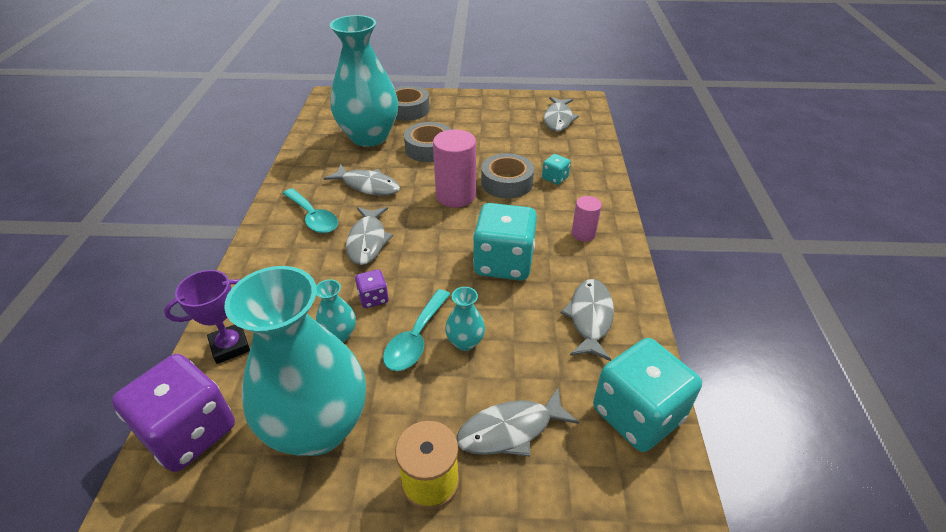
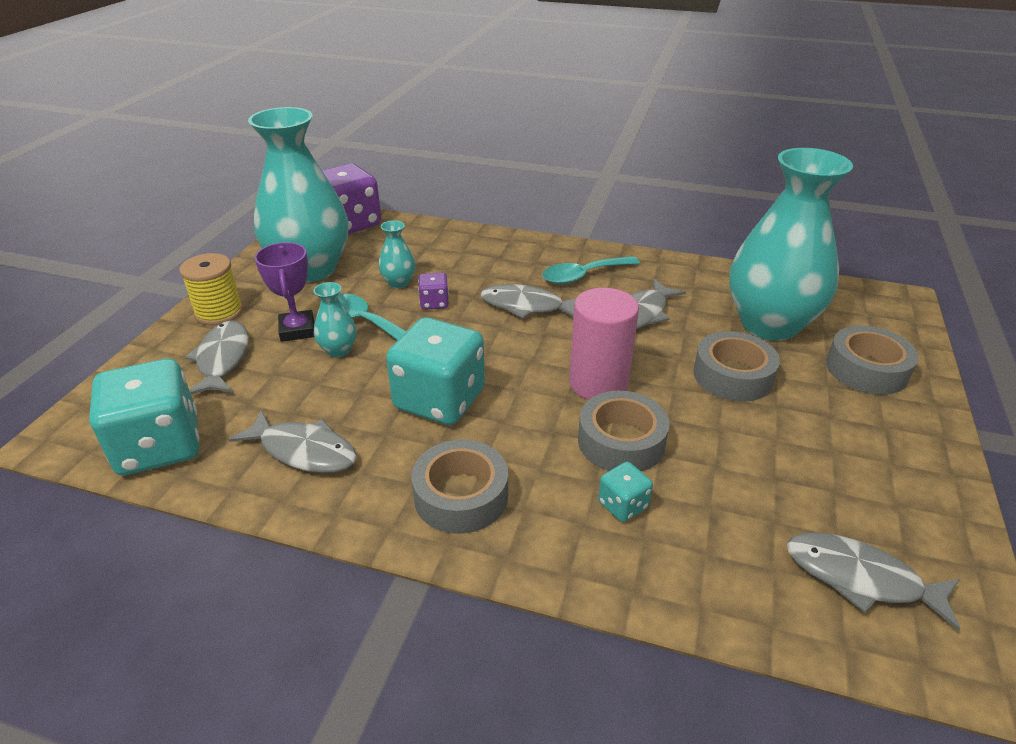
camera: 105 degrees right, 5 degrees down
(230, 346) = (420, 236): purple trophy -> purple trophy (297, 330)
(583, 234) = (461, 496): pink cylinder -> grey tape

